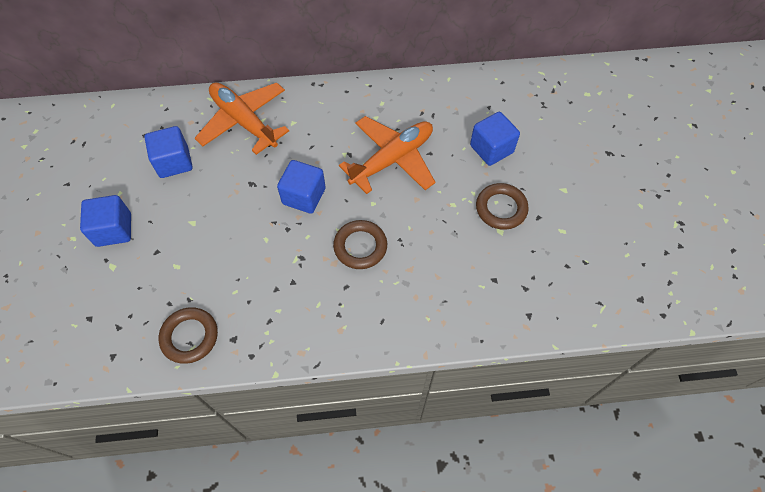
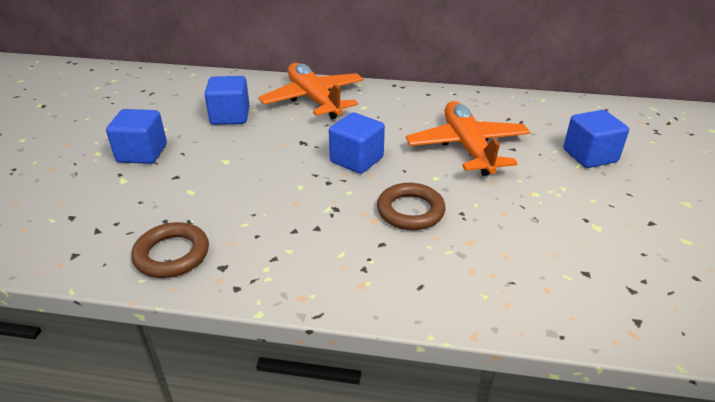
camera: 15 degrees right, 25 degrees down
(392, 159) = (467, 147): orange plane -> orange plane turned 75 degrees counterclockwise
(501, 208) = (599, 207): brown ring -> none

